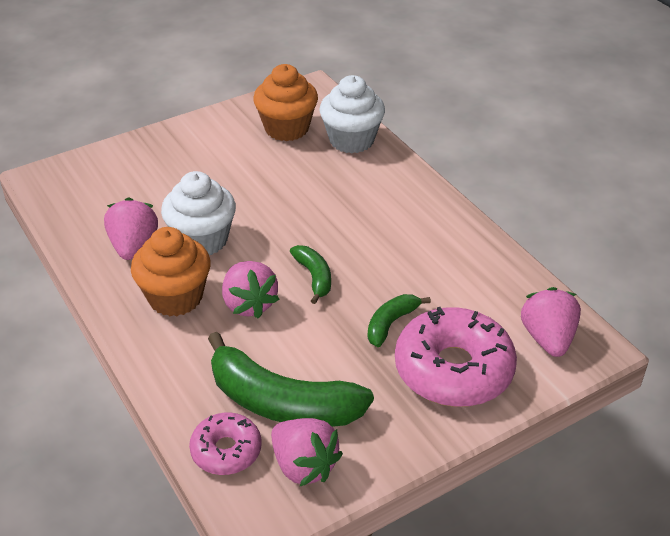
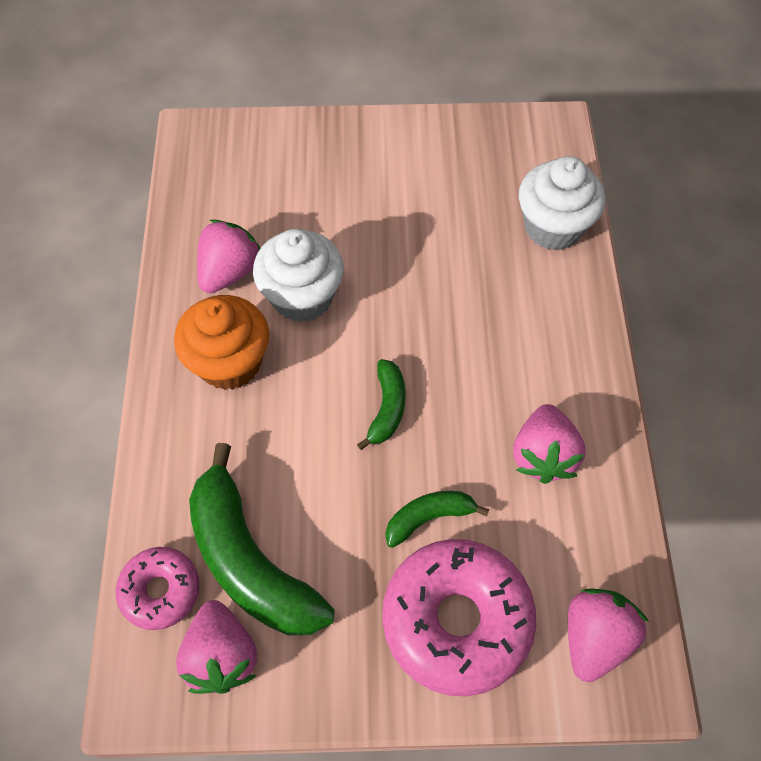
camera: 30 degrees right, 20 degrees up
(249, 304) = (297, 410): pink strawberry -> pink strawberry (543, 455)
(286, 128) = (489, 176): orange cupcake -> none

